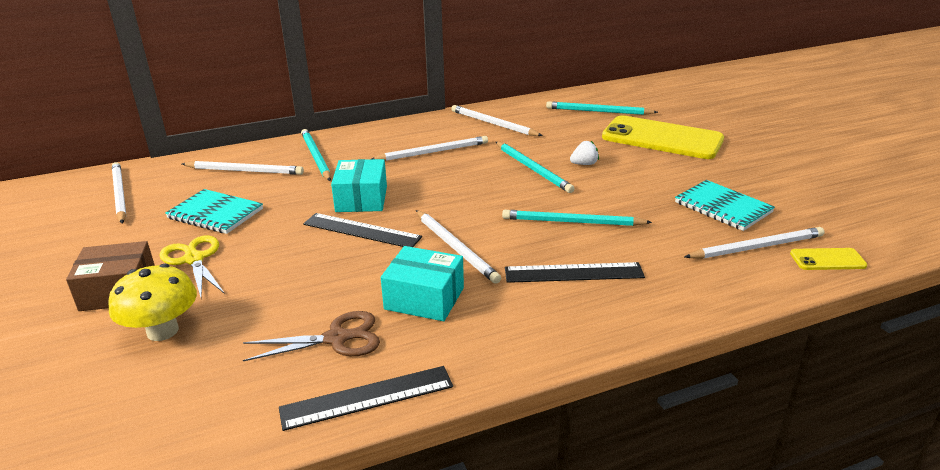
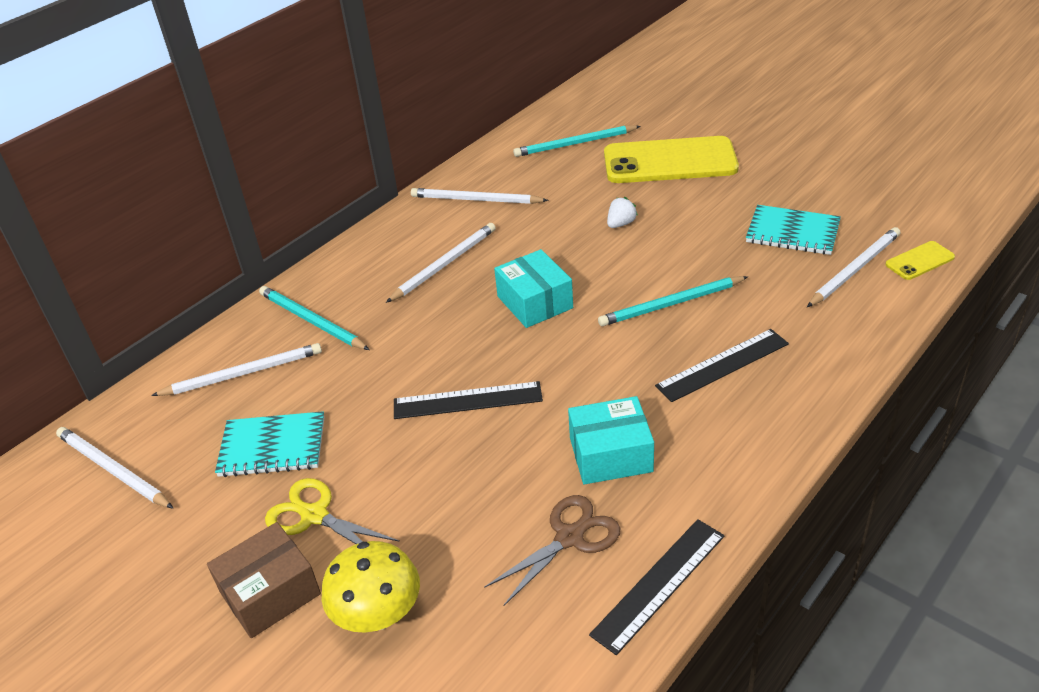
camera: 25 degrees left, 10 degrees up
(361, 199) = (426, 359): turquoise box -> turquoise box (535, 302)
(456, 248) = (586, 382): white pencil -> none
(533, 169) = (574, 249): turquoise pencil -> none

